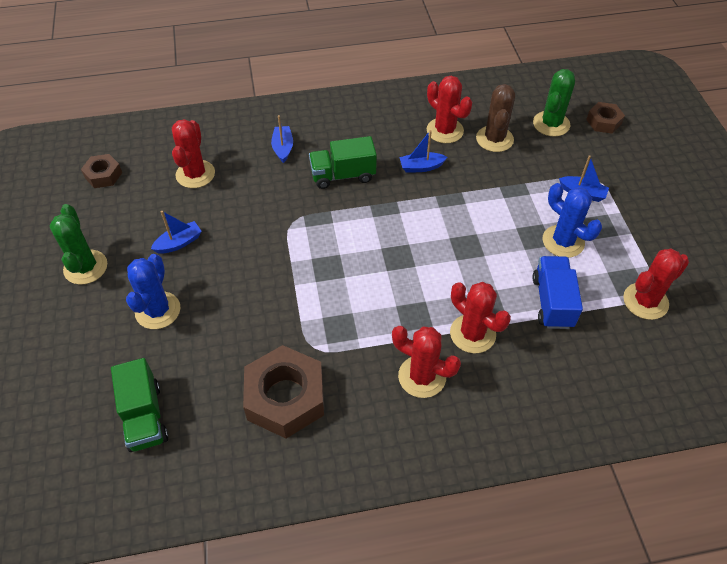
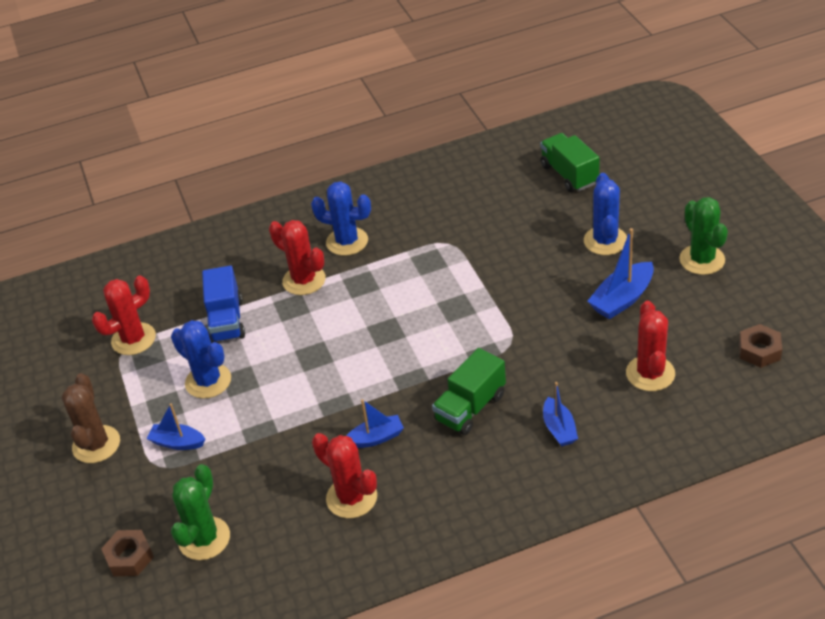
camera: 175 degrees right, 10 degrees down
(179, 243) = (622, 299): blue boat -> blue boat, size x1.53
(285, 397) = (460, 207): brown nut -> none
(343, 175) = (470, 408): green truck -> green truck turned 150 degrees clockwise
(422, 377) = (347, 241): red cactus -> blue cactus
(494, 139) = (283, 498): brown cactus -> brown cactus (96, 444)

